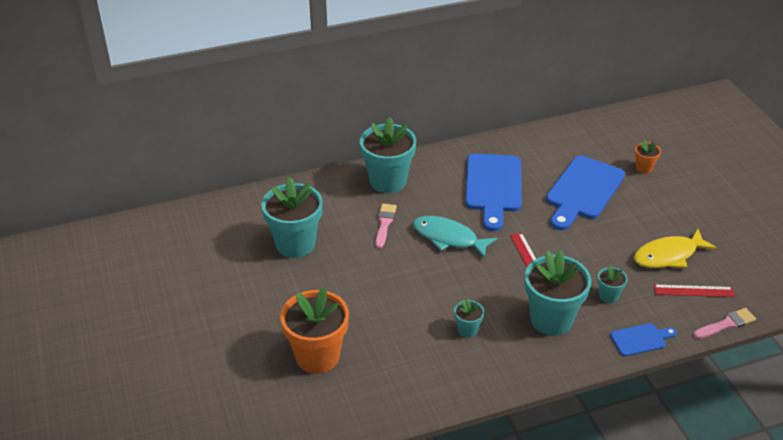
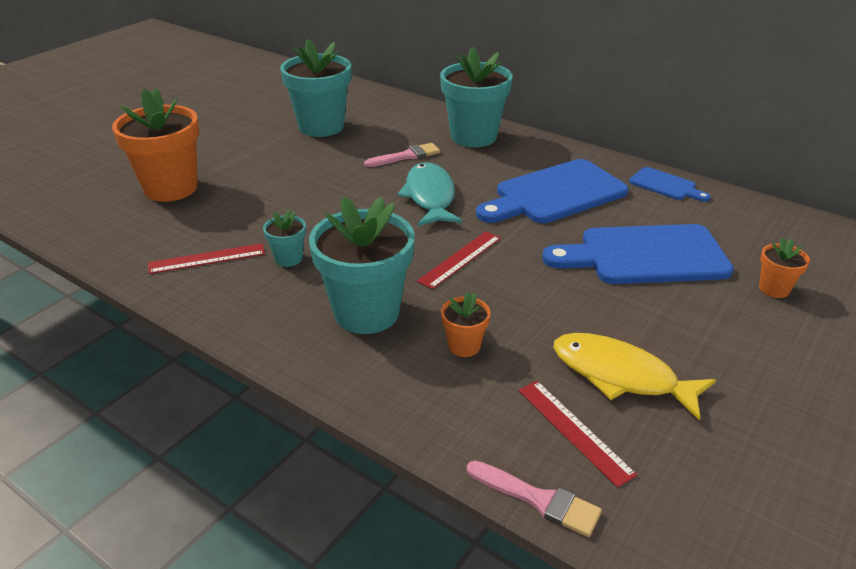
camera: 55 degrees right, 5 degrees down
(435, 367) = (207, 259): none -> red ruler
(608, 296) = (464, 346): turquoise flower pot -> orange flower pot
(641, 339) = (404, 408): blue cutting board -> blue cutting board (665, 185)

